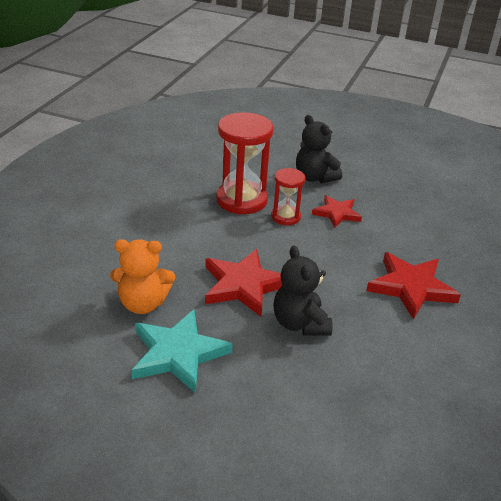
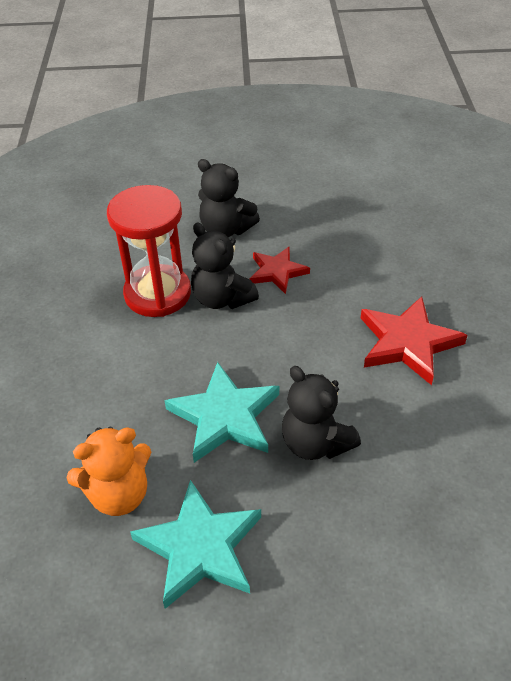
camera: 20 degrees left, 10 degrees up
(243, 285) = (225, 416): red star -> turquoise star
(285, 217) = (222, 299): red hourglass -> black teddy bear

